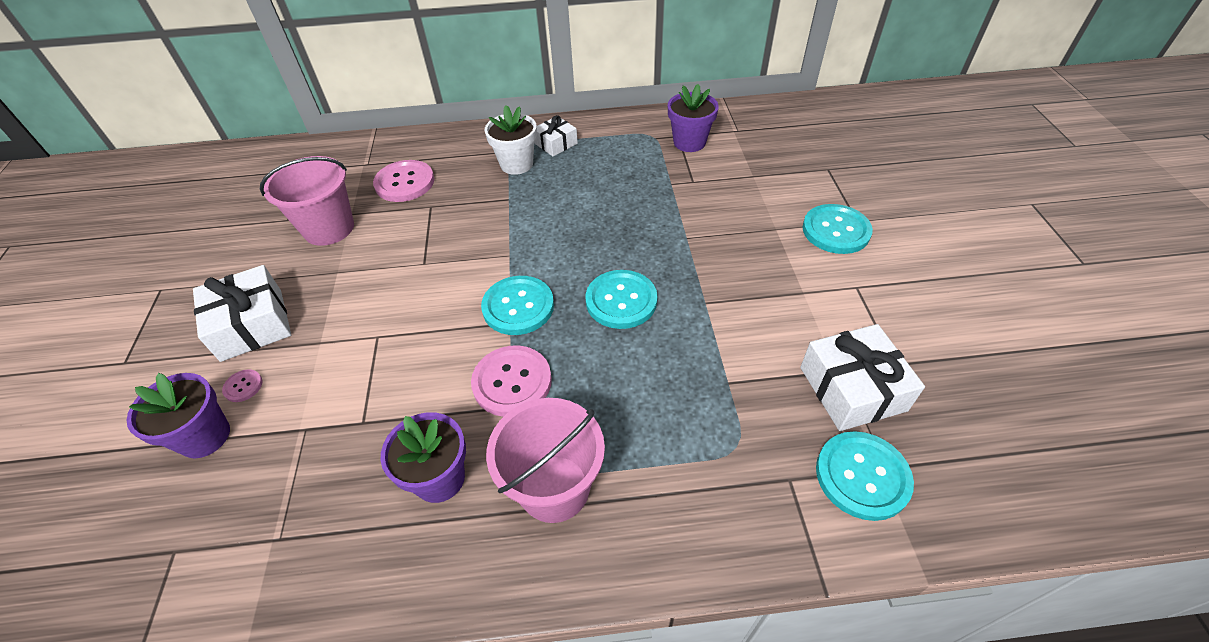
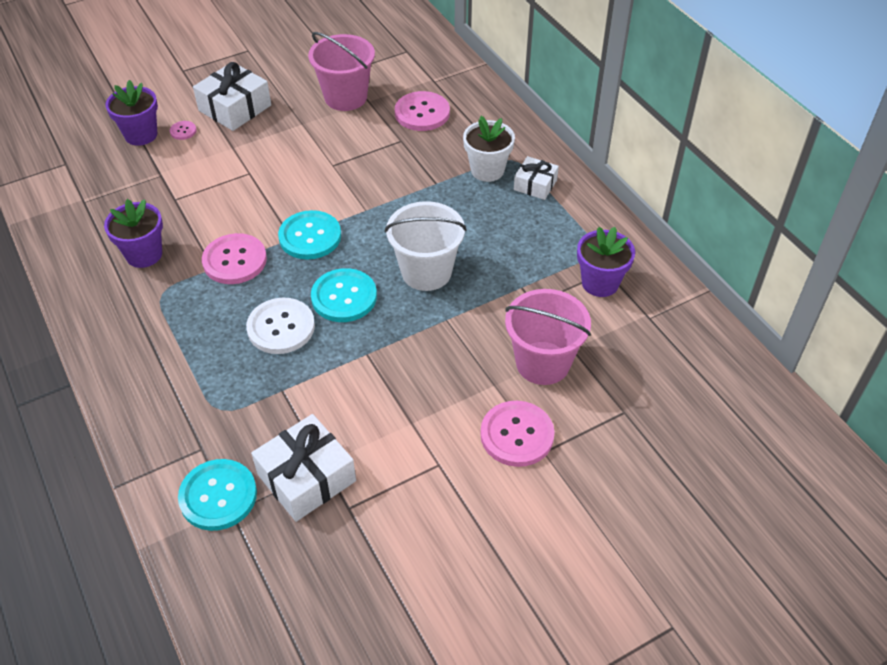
camera: 65 degrees right, 0 degrees up
(554, 488) = (153, 315): pink bucket -> pink bucket (542, 363)
(620, 235) = (426, 272): none -> white bucket
(638, 362) = (281, 327): none -> white button
(836, 230) = (517, 435): turquoise button -> pink button

